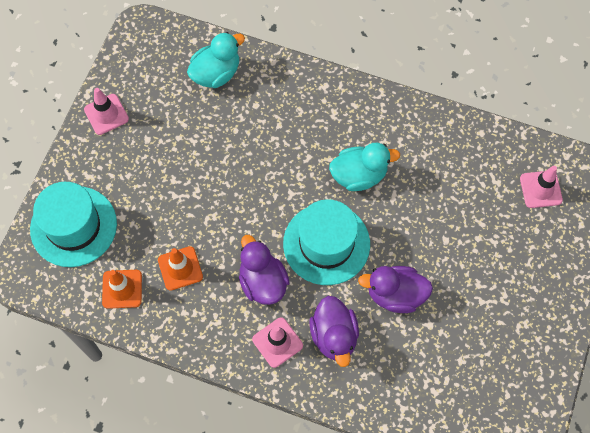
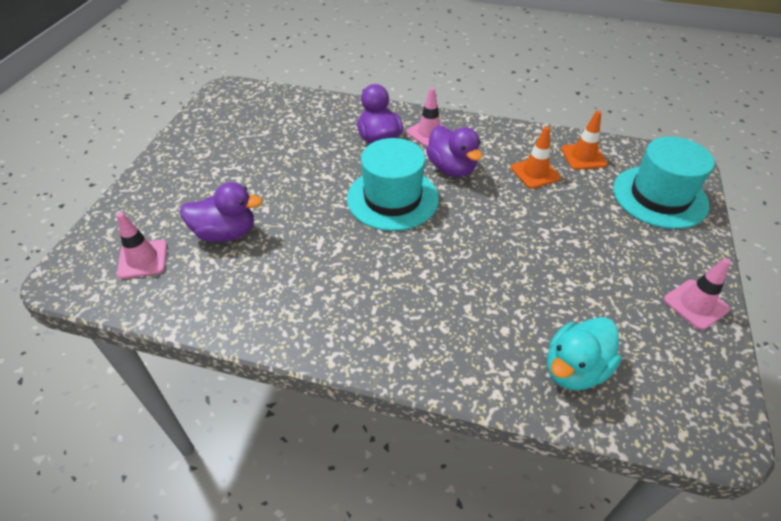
camera: 175 degrees right, 20 degrees down
(359, 175) = (360, 259): turquoise duck -> none
(395, 294) = (322, 167): purple duck -> purple duck (226, 233)

